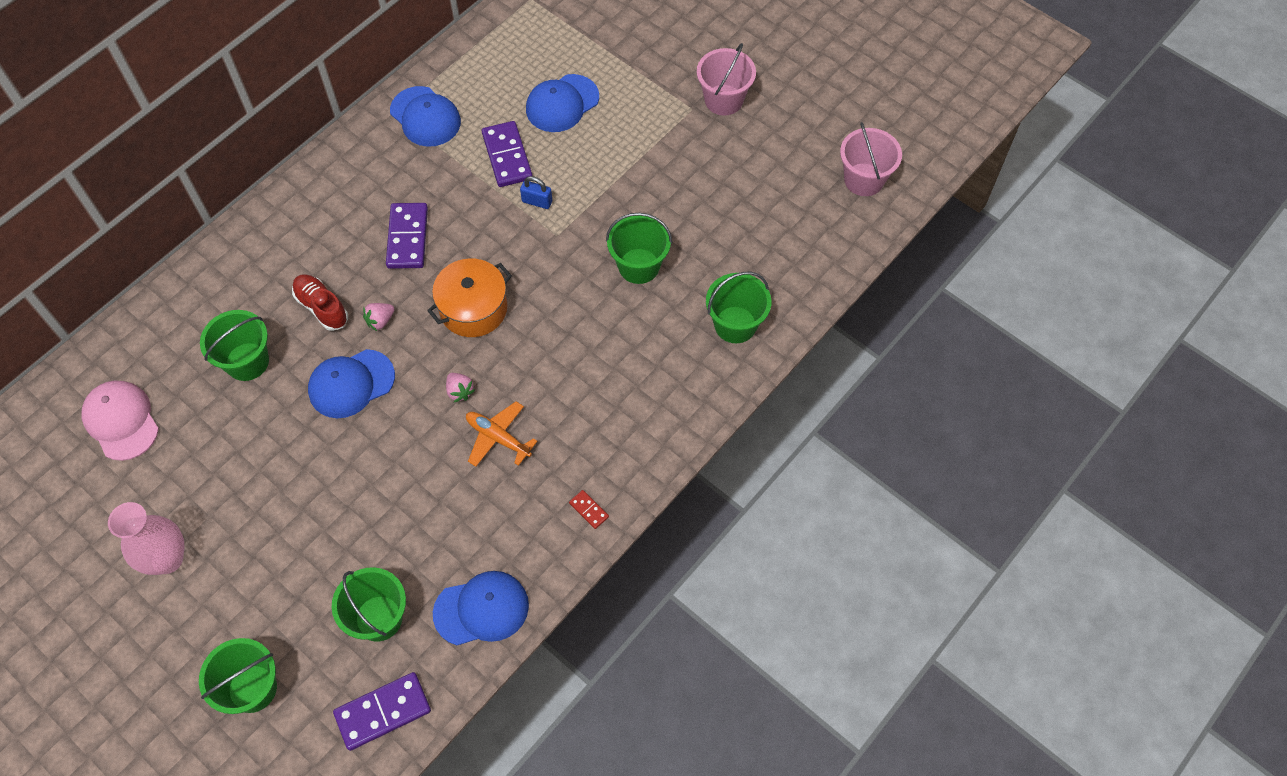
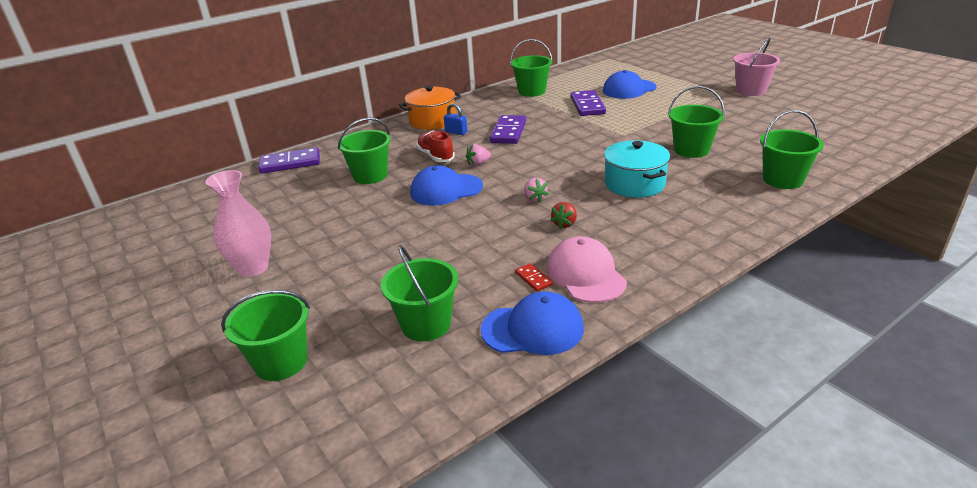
camera: 15 degrees right, 30 degrees down
(121, 421) = (262, 196): pink cap -> pink cap (585, 274)
(383, 712) = (407, 398): purple domino -> purple domino (290, 163)
(425, 117) = (531, 91): blue cap -> green bucket
(473, 309) = (553, 162): orange pot -> orange pot (432, 121)
(498, 438) = (565, 224): orange plane -> red strawberry
(537, 201) = (608, 122): blue padlock -> blue padlock (456, 132)
(572, 349) = (634, 184): none -> turquoise pot
(589, 510) = (650, 272): red domino -> red domino (533, 279)
(864, 179) = (879, 122): pink bucket -> none

